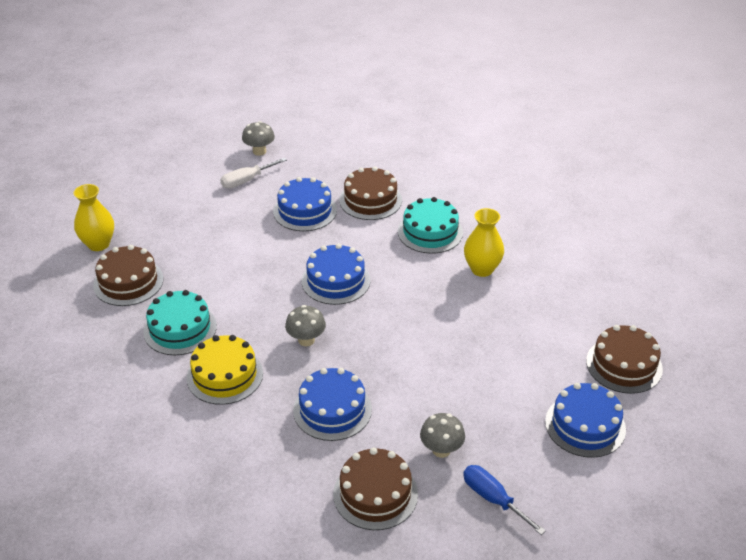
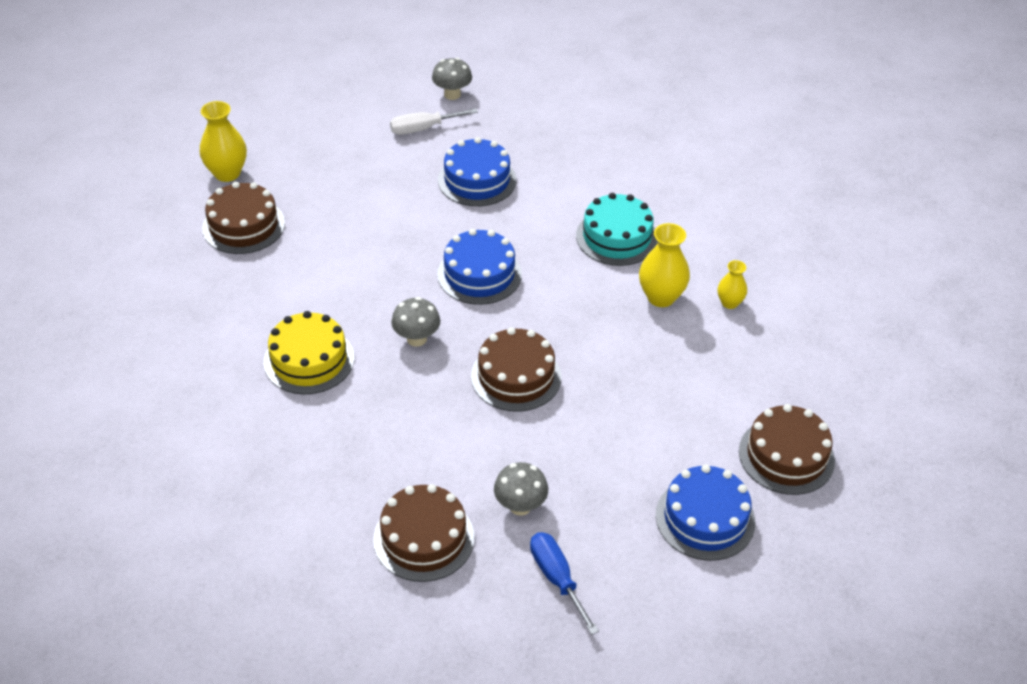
camera: 15 degrees right, 5 degrees up
(180, 329) = (280, 294): turquoise cake -> none
(332, 409) = (414, 428): blue cake -> none
(370, 200) = (560, 182): brown cake -> brown cake (516, 376)
(534, 263) = (729, 303): none -> yellow vase

